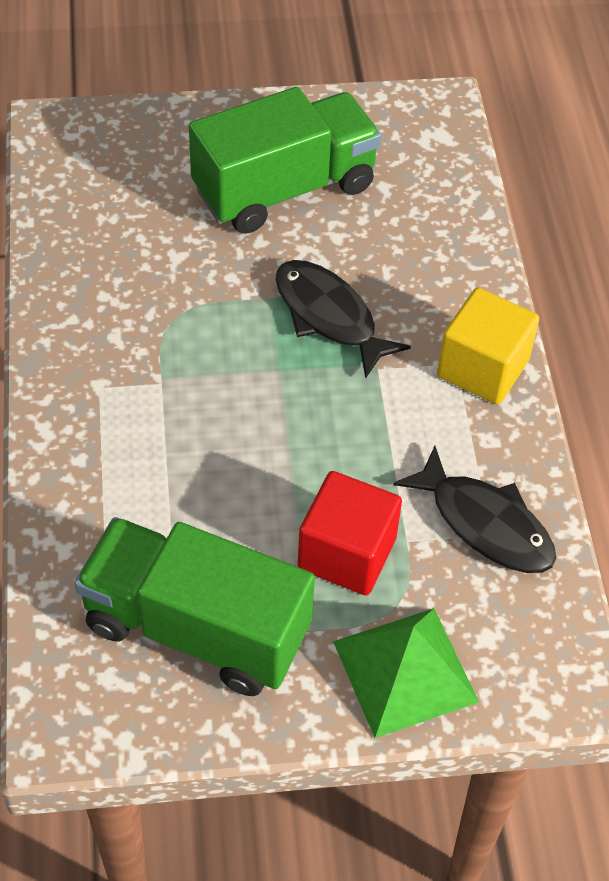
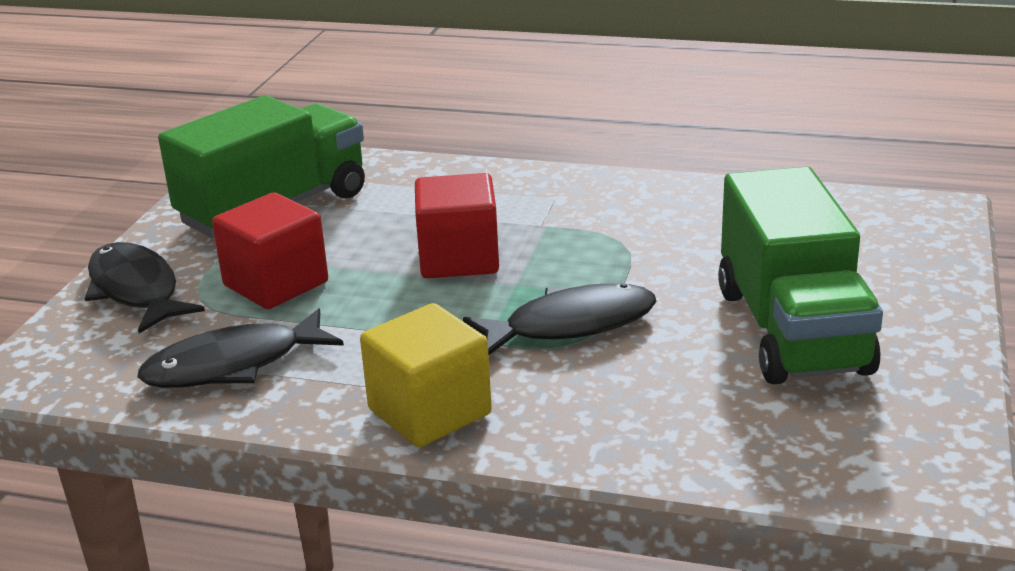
camera: 115 degrees right, 25 degrees down
(249, 425) = (458, 259): none -> red cube
(405, 671) = (136, 290): green pyramid -> black fish

